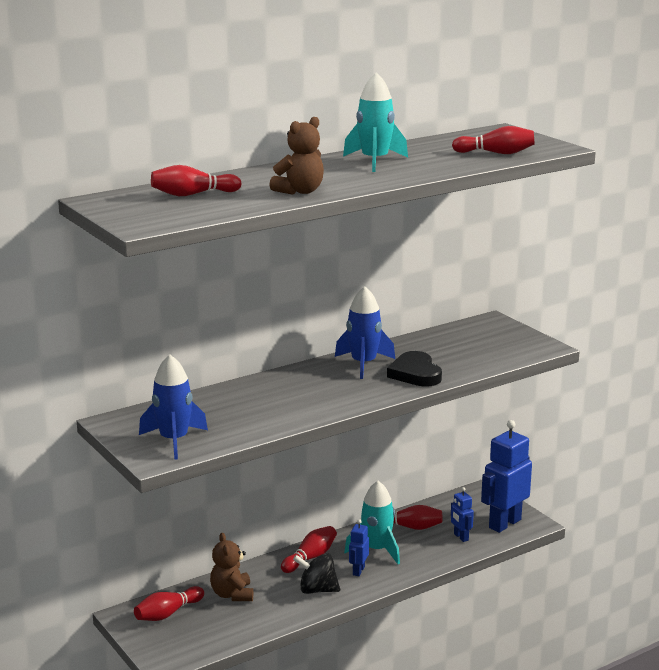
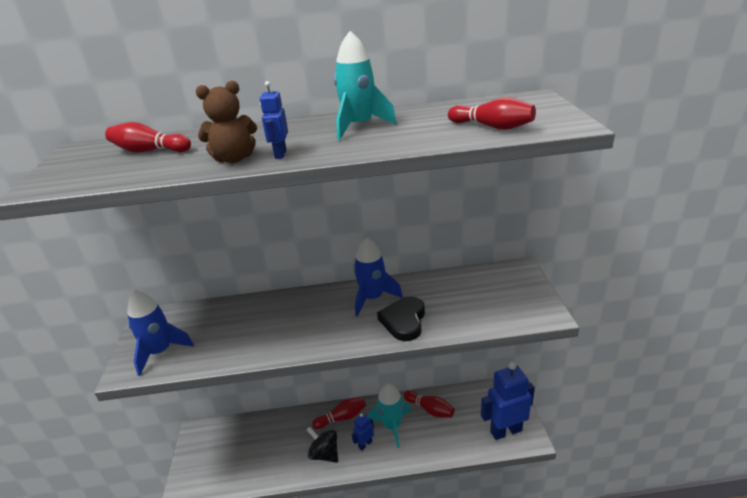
camera: 30 degrees right, 10 degrees up
(168, 613) = (219, 440): red bowling pin -> none
(232, 594) = (269, 436): brown teddy bear -> none
(460, 537) = (462, 434): blue robot -> blue robot (280, 154)

